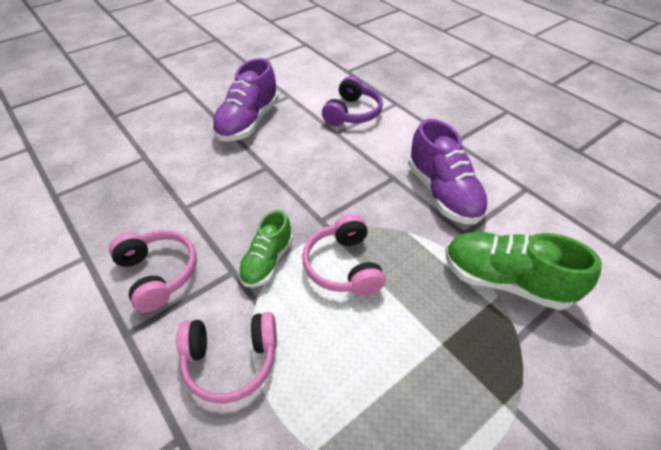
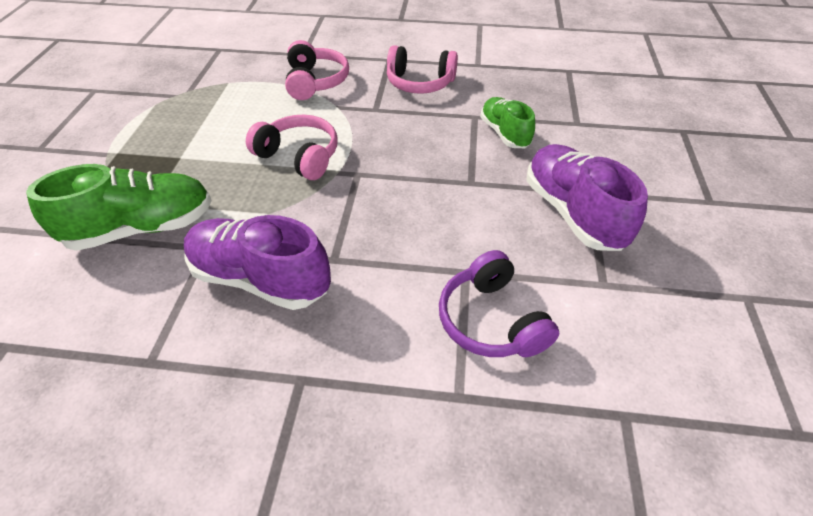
camera: 135 degrees right, 0 degrees up
(231, 360) = (315, 82): pink headphones -> pink headphones turned 135 degrees clockwise
(267, 261) = (361, 126): green shoe -> green shoe (504, 133)

